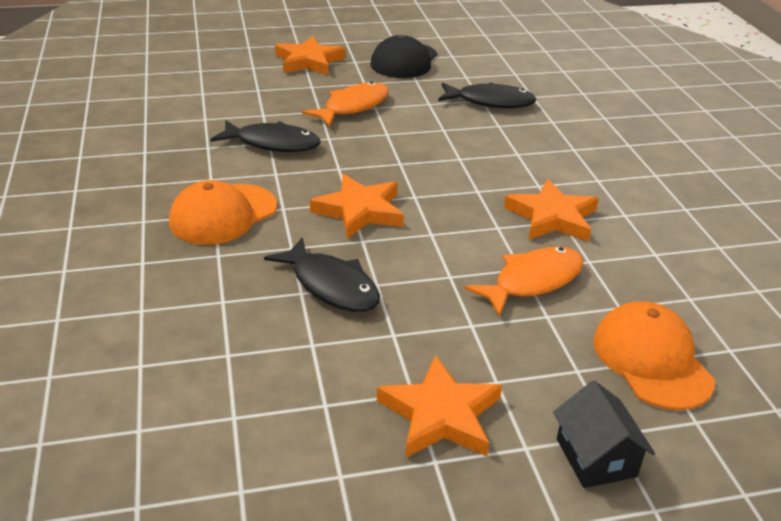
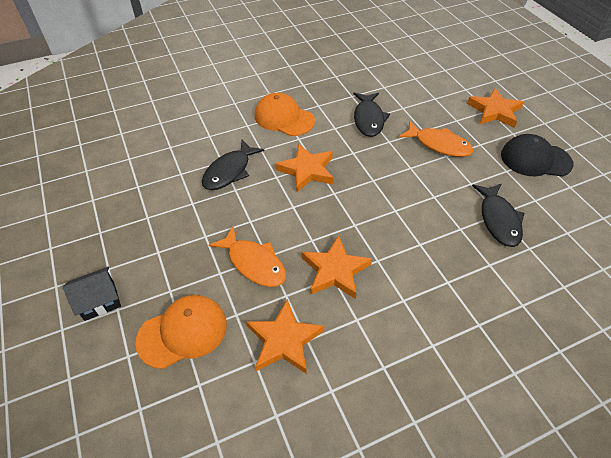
camera: 80 degrees right, 15 degrees up
(440, 414) = (131, 230): orange star -> orange star (284, 340)

